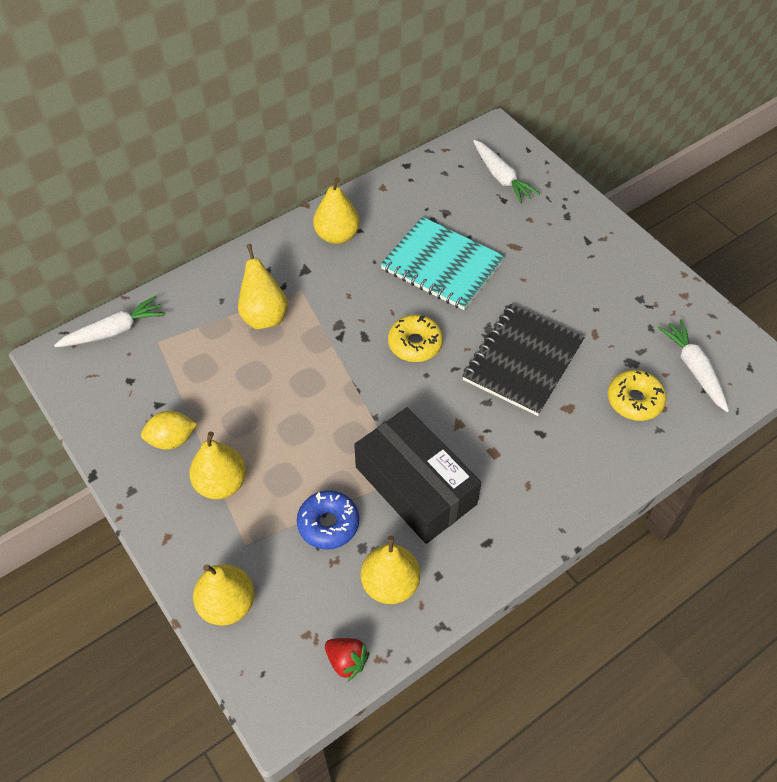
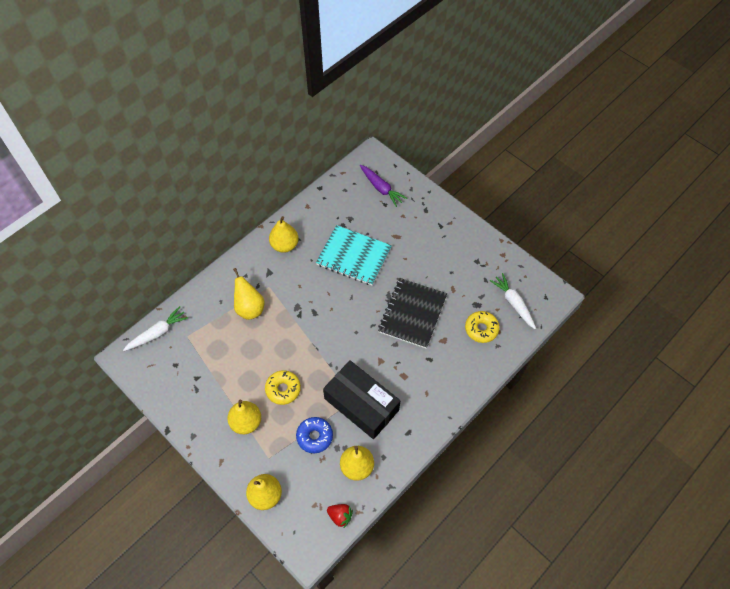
camera: 10 degrees left, 5 degrees up
(172, 439) = (210, 399): yellow lemon -> none
(415, 344) = (346, 312): yellow donut -> yellow donut (283, 389)
(501, 177) = (381, 188): white carrot -> purple carrot

